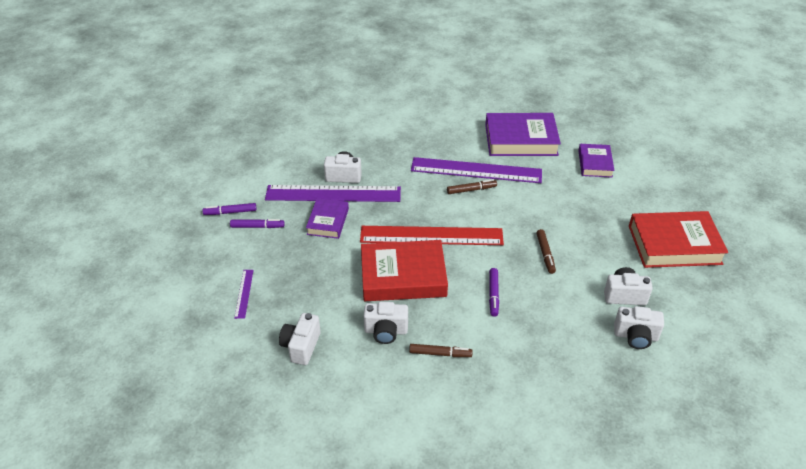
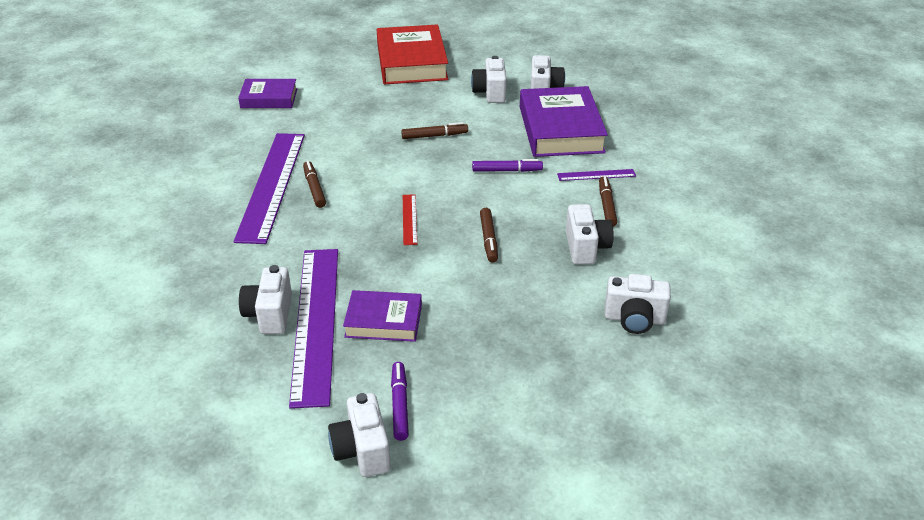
camera: 95 degrees left, 5 degrees down
(230, 212) = (362, 450): purple marker -> white camera
(244, 293) = (554, 395): purple ruler -> purple ruler (596, 175)
(403, 276) = (488, 239): red book -> brown marker
(431, 236) = (409, 219): red ruler -> red ruler, size x0.42
(521, 140) = (208, 149): purple book -> purple book (561, 129)

